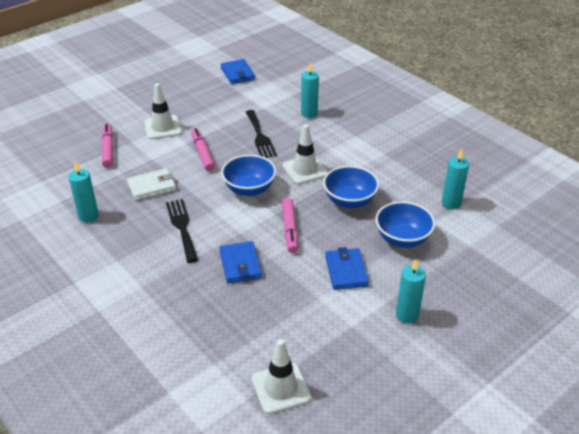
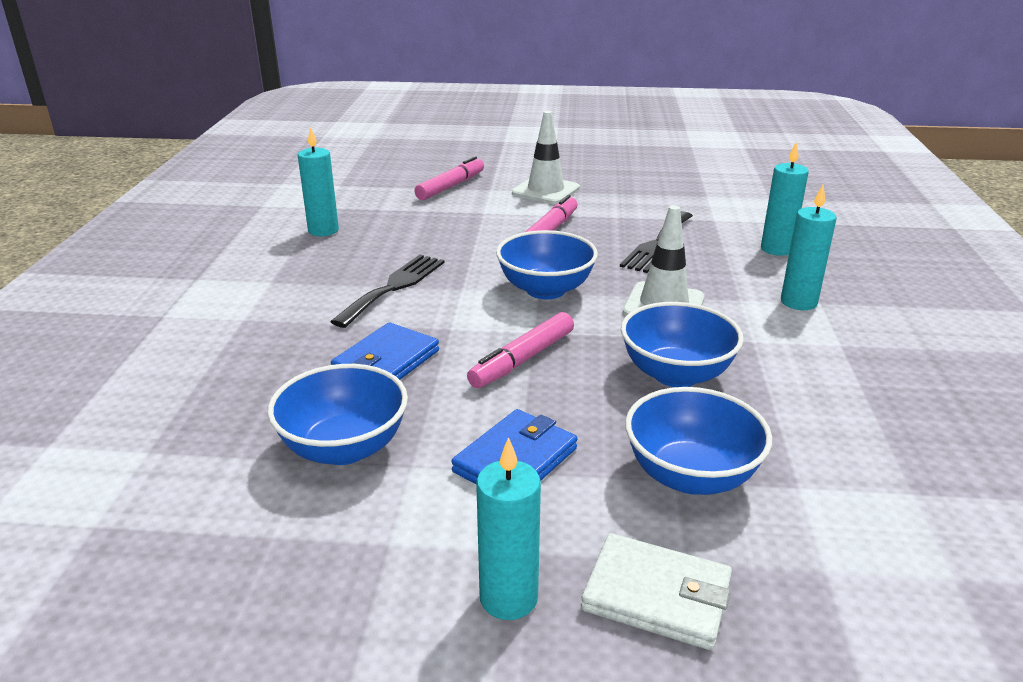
camera: 45 degrees right, 10 degrees down
(152, 186) = (434, 235): white wallet -> white wallet (657, 596)
(237, 74) = (732, 177): blue wallet -> none
(281, 388) = (149, 548): white traffic cone -> none
(284, 308) = (344, 448): none -> blue bowl
(451, 203) = (882, 478): turquoise candle -> turquoise candle (798, 302)

